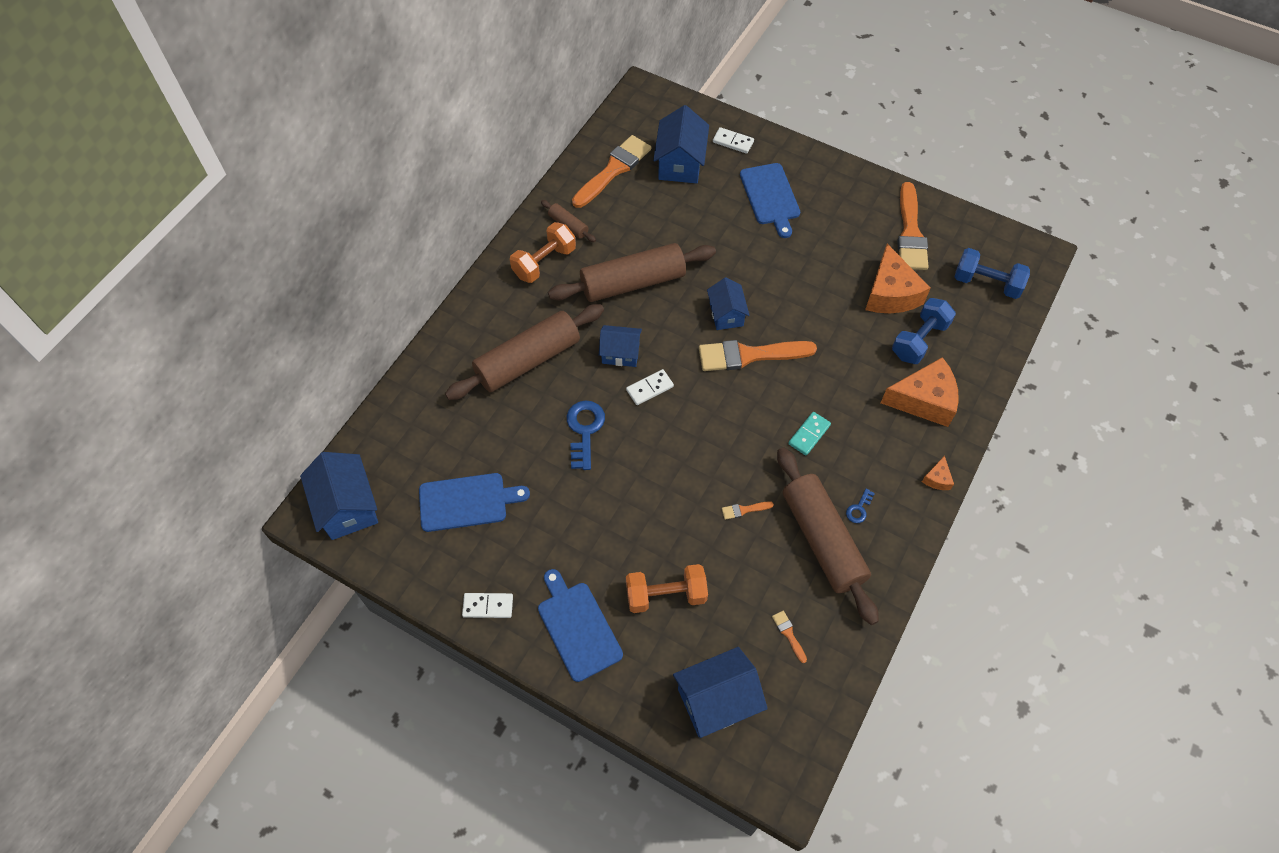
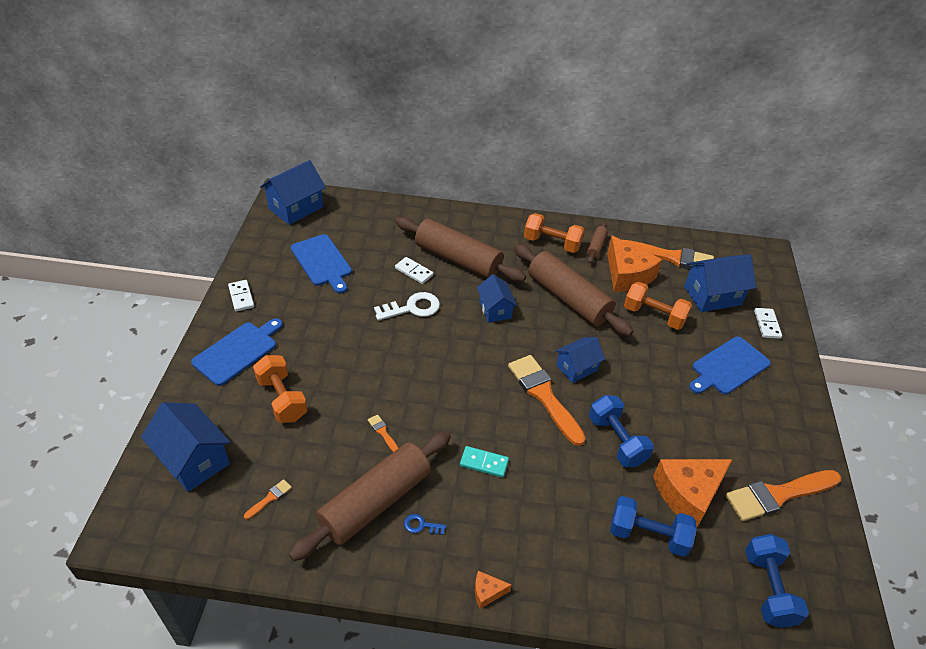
camera: 65 degrees right, 15 degrees down
(584, 430) = (412, 308): blue key -> white key
(650, 388) = (472, 337): white domino -> white domino (414, 272)
(686, 222) = (654, 315): none -> orange dumbbell
(820, 320) = (616, 440): none -> blue dumbbell
(924, 400) = (576, 557): orange cheese -> orange cheese (627, 275)

